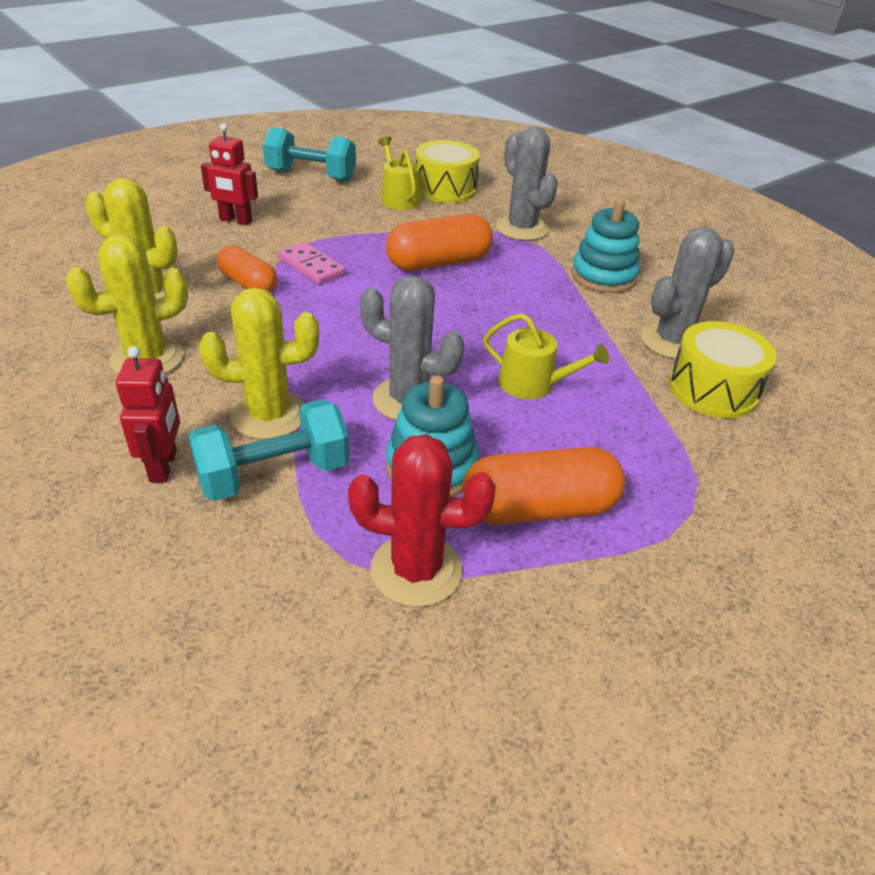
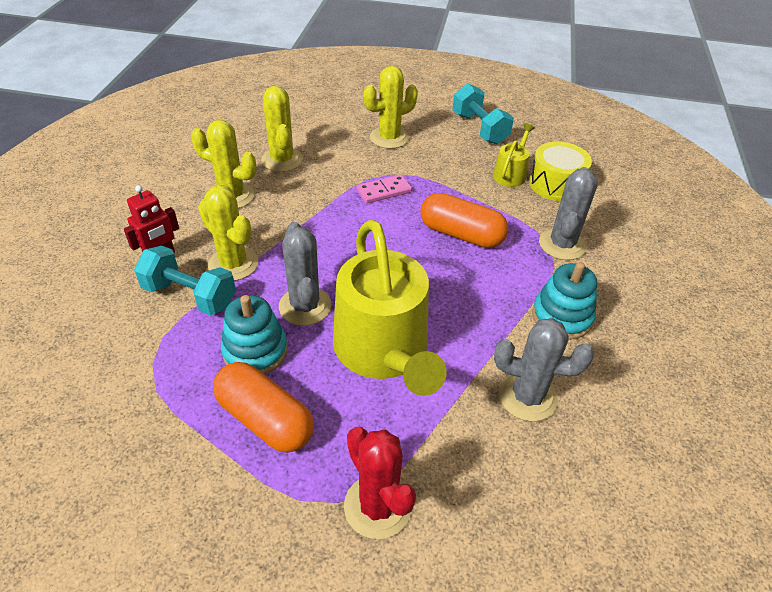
camera: 50 degrees right, 5 degrees up
(235, 220) = (389, 138): red robot -> yellow cactus
(248, 283) = (336, 182): orange capsule -> none
(311, 266) = (384, 191): pink domino -> pink domino turned 60 degrees clockwise
(416, 570) = (167, 394): red cactus -> red cactus (377, 506)
(533, 384) = (384, 351): yellow watering can -> yellow watering can, size x2.20
(713, 389) = (494, 450): yellow drum -> none

